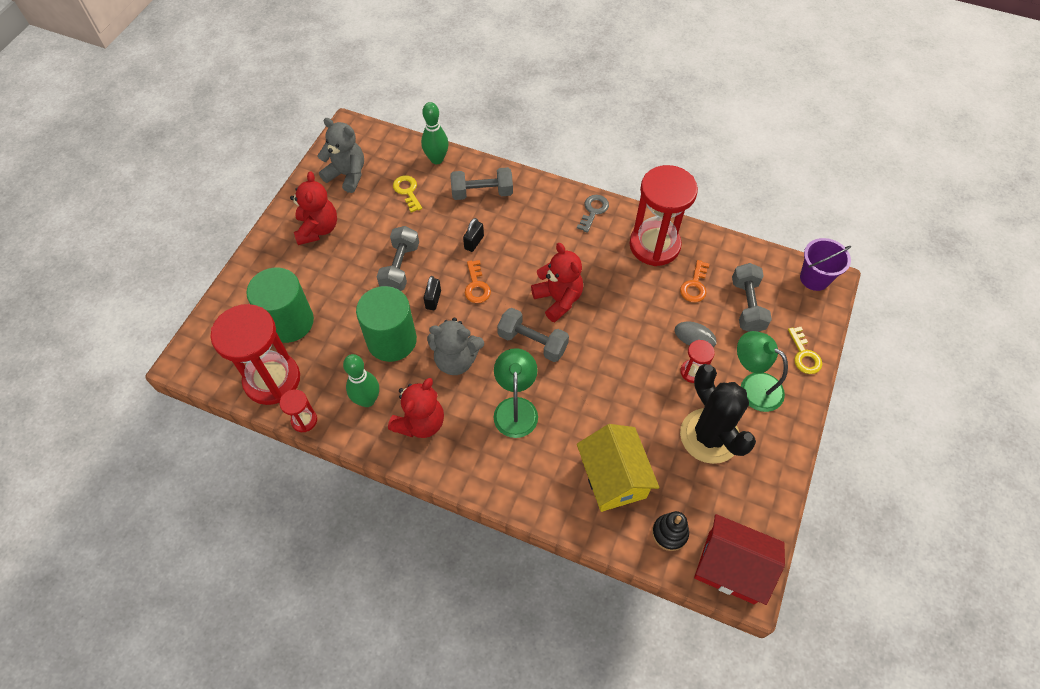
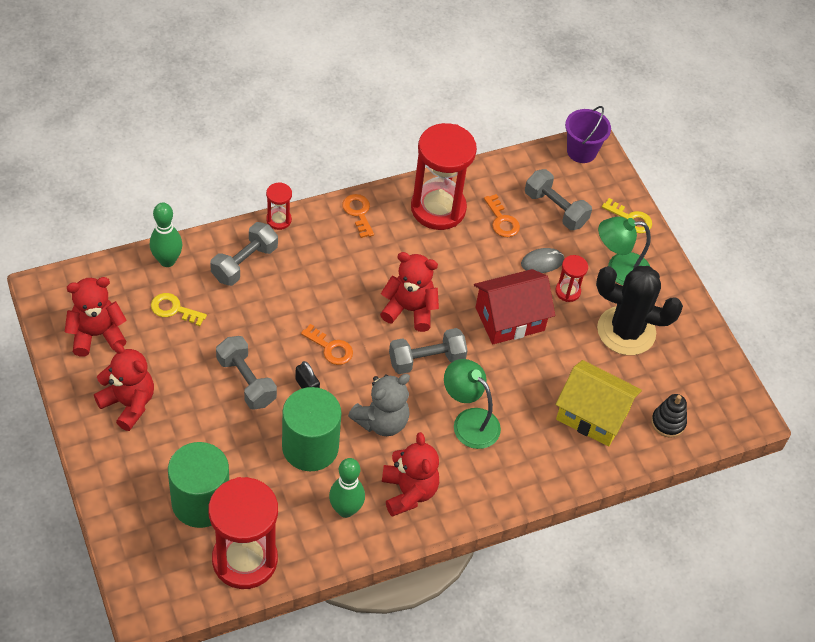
camera: 50 degrees left, 5 degrees down
(304, 420) = (312, 568): red hourglass -> red hourglass (279, 220)
(347, 175) = (96, 334): grey teddy bear -> red teddy bear
(474, 242) = (287, 312): black padlock -> none
(593, 211) = (358, 213): grey key -> orange key
(731, 567) = (728, 412): red house -> red house (509, 319)

